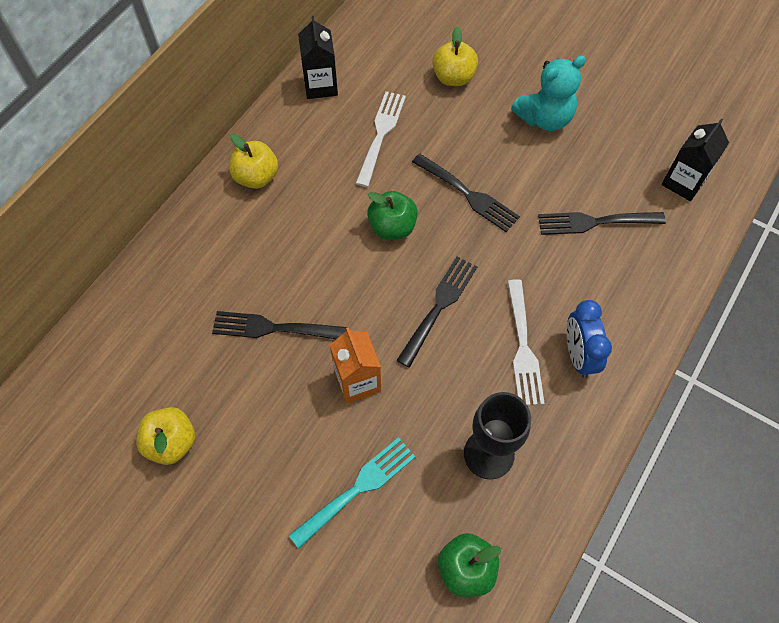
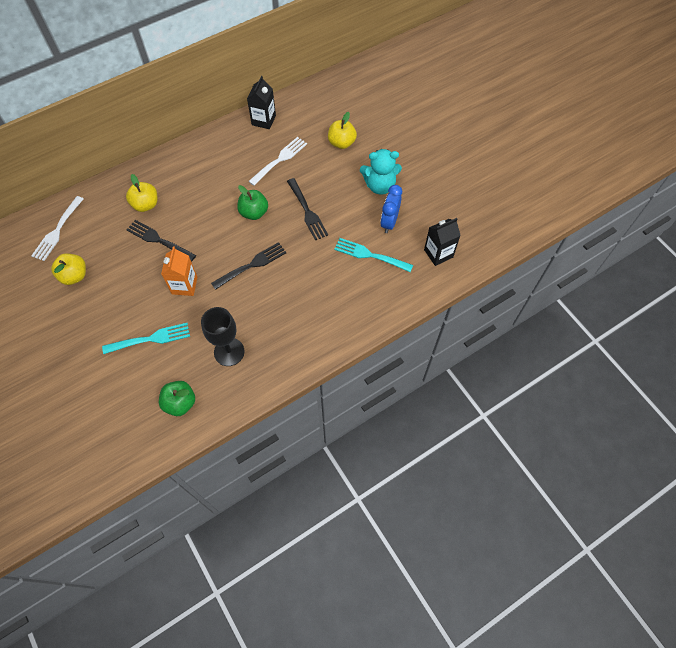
camera: 25 degrees right, 0 degrees up
(256, 177) = (198, 157): yellow apple -> yellow apple (146, 204)
(523, 347) = (283, 305): white fork -> white fork (57, 231)
(578, 355) = (311, 322): blue clock -> blue clock (389, 222)
(595, 222) = (370, 255): black fork -> turquoise fork

